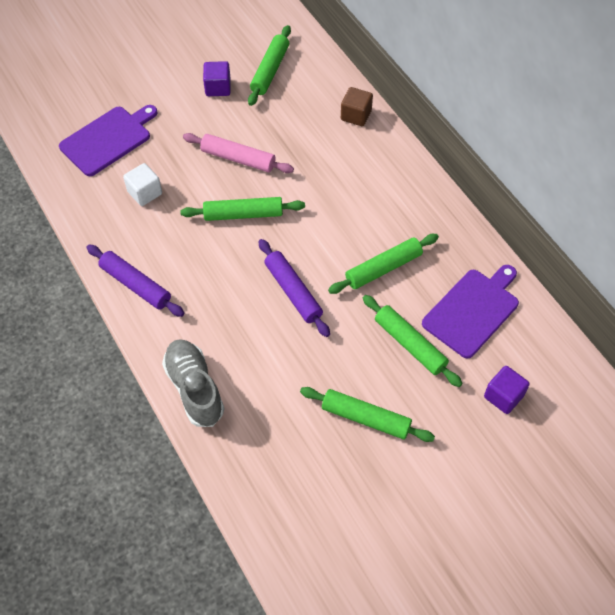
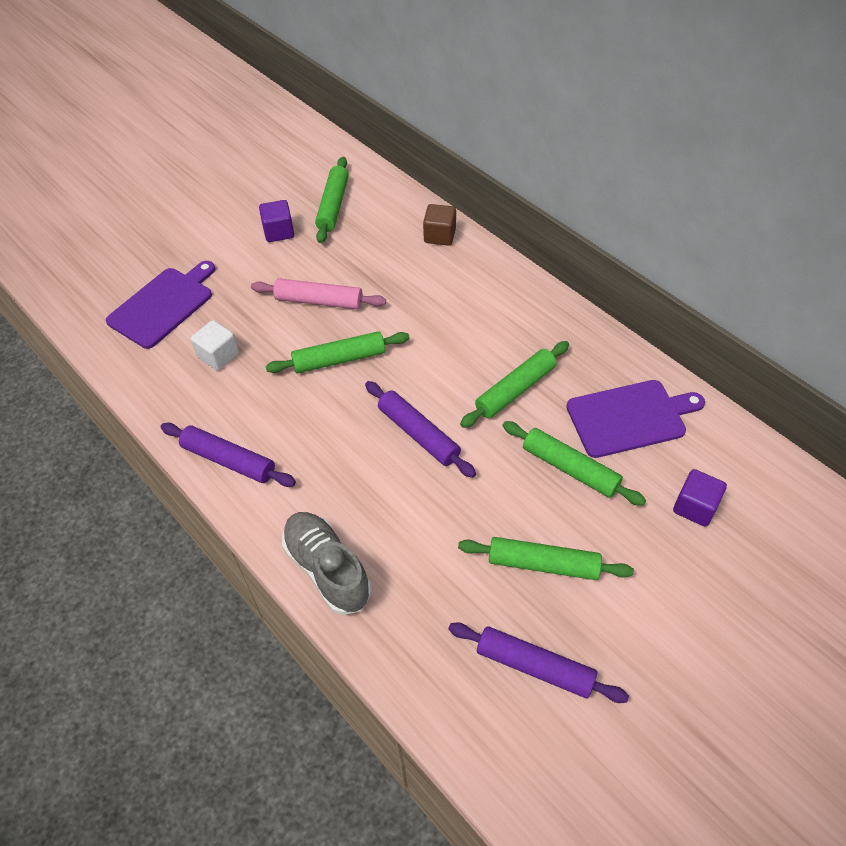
camera: 10 degrees left, 5 degrees down
(337, 496) = (535, 666): none -> purple rolling pin
(473, 310) = (630, 418): purple cutting board -> purple cutting board turned 45 degrees clockwise

